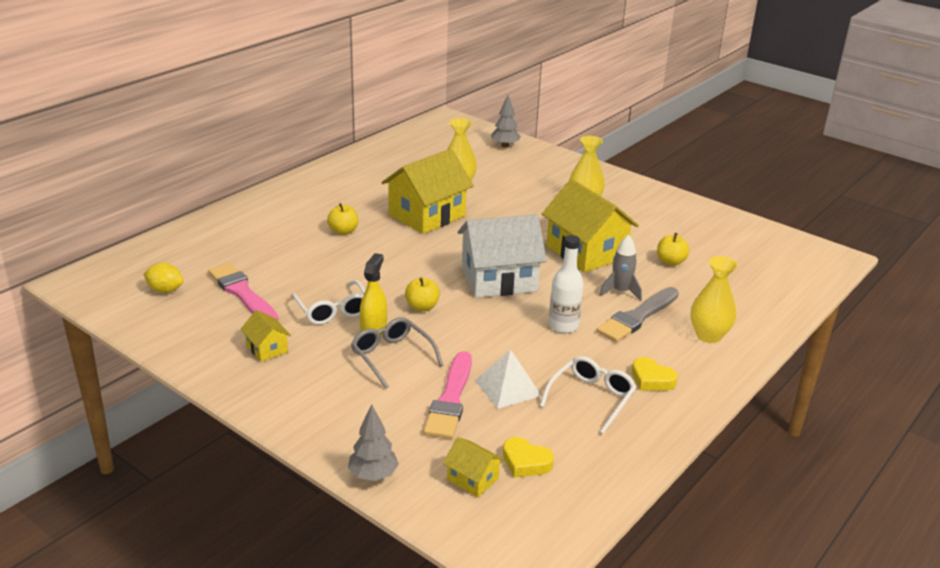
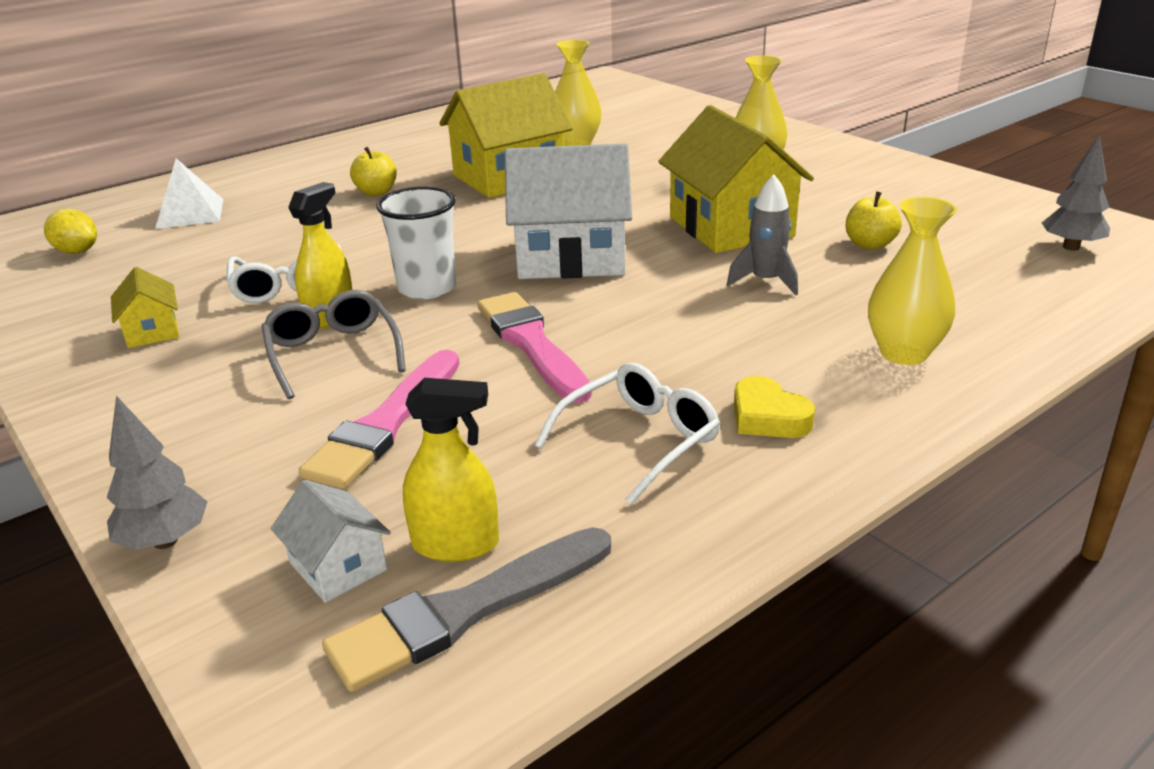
camera: 15 degrees right, 0 degrees up
(242, 293) = (177, 259): pink brush -> pink brush (531, 344)
(422, 307) = (427, 288): yellow apple -> white cup
(472, 479) = (338, 566): yellow house -> white house
(505, 145) = (668, 104): grey tree -> grey tree (1071, 247)
(507, 387) = (496, 412): white pyramid -> white pyramid (190, 213)
(525, 462) = (456, 544): yellow heart -> yellow spray bottle
(563, 326) = (643, 325): white bottle -> none
(637, 317) = (780, 318): grey brush -> grey brush (466, 611)

